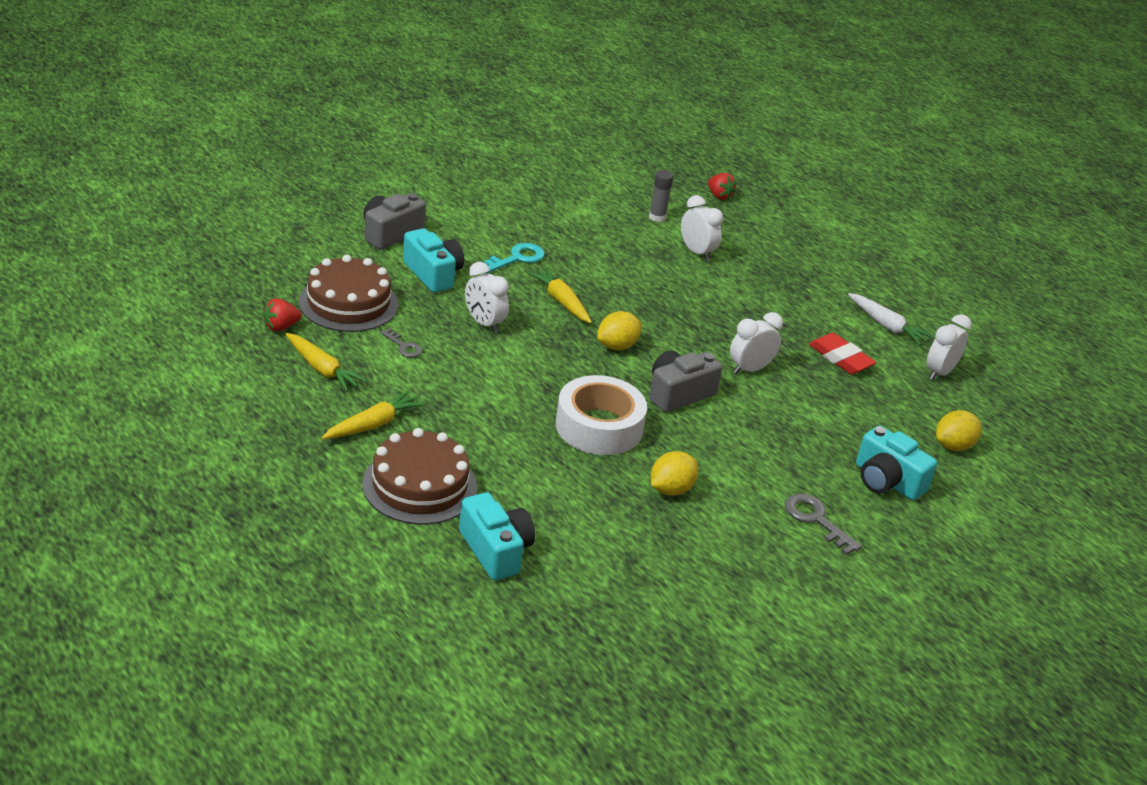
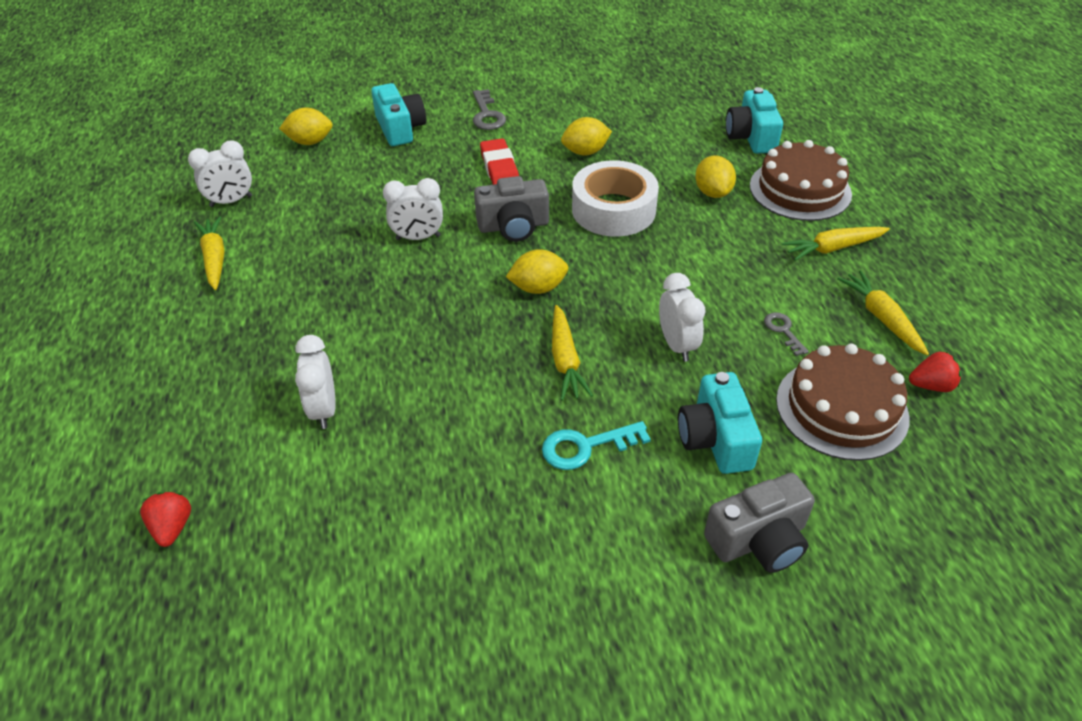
camera: 150 degrees left, 10 degrees up
(511, 464) = (712, 192): none -> yellow lemon
(657, 217) = (318, 495): grey glue stick -> none
(840, 358) = (311, 232): red eraser -> red eraser (500, 169)
(886, 326) = (214, 258): white carrot -> yellow carrot

